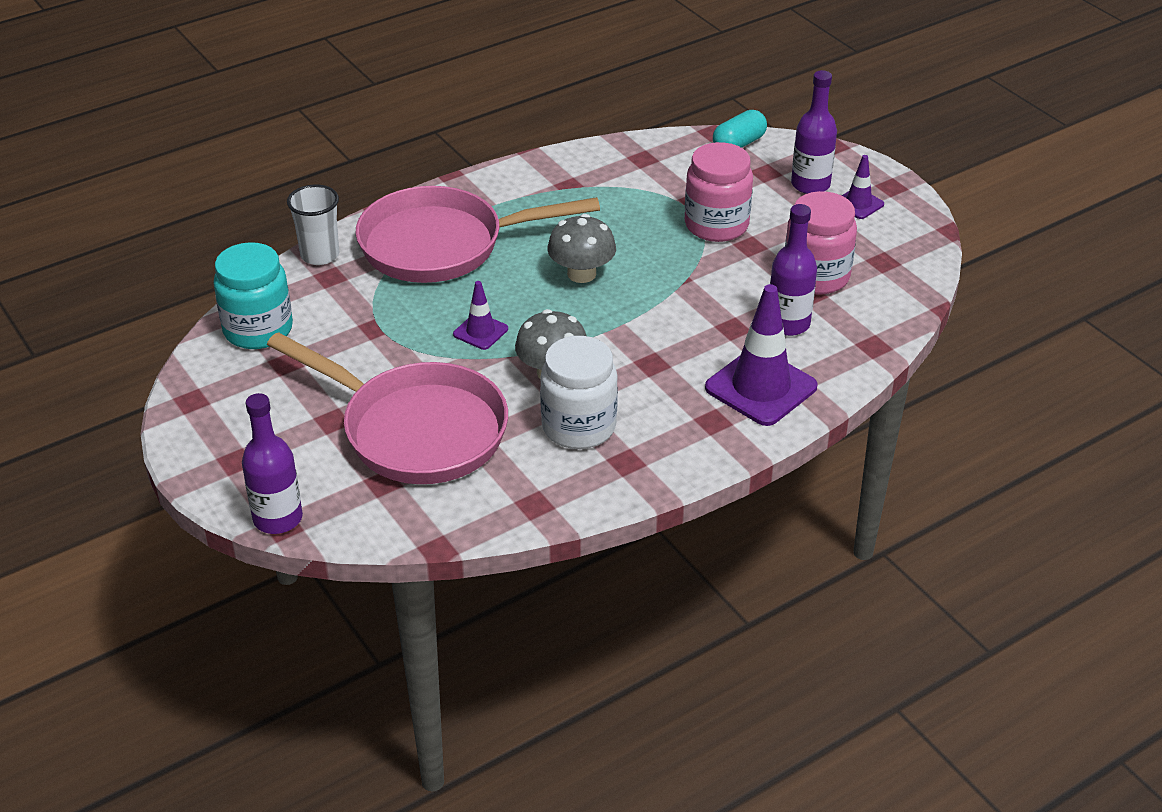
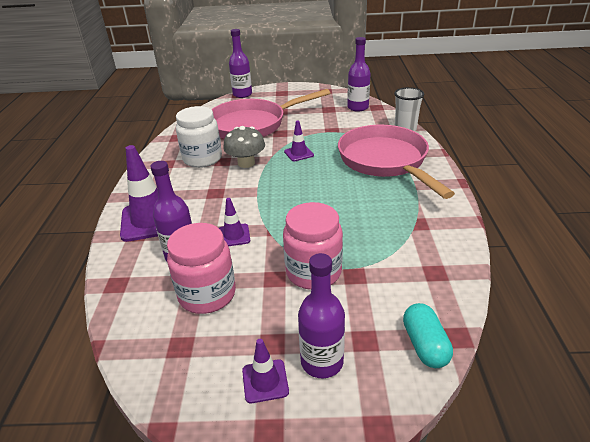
camera: 125 degrees right, 5 degrees down
(258, 330) = (358, 107): turquoise jar -> purple bottle
(441, 245) = (385, 161): pink pan -> pink pan turned 45 degrees counterclockwise
(581, 274) = (315, 196): grey mushroom -> none
(717, 303) = (234, 235): none -> purple traffic cone

